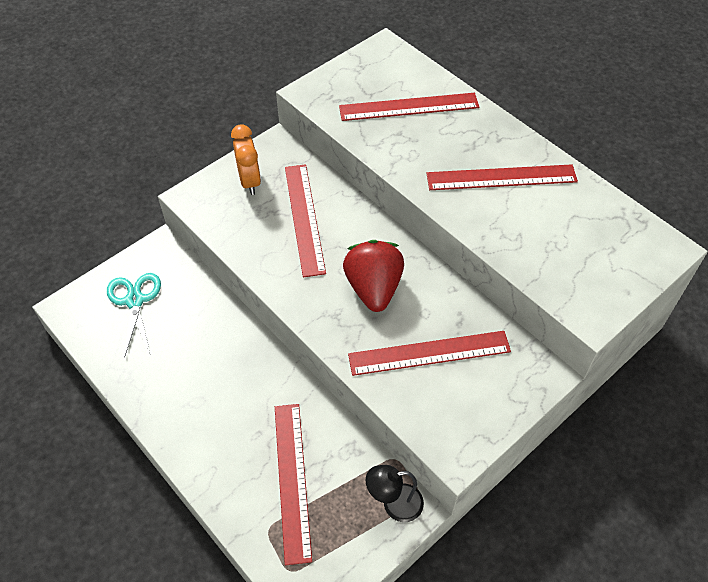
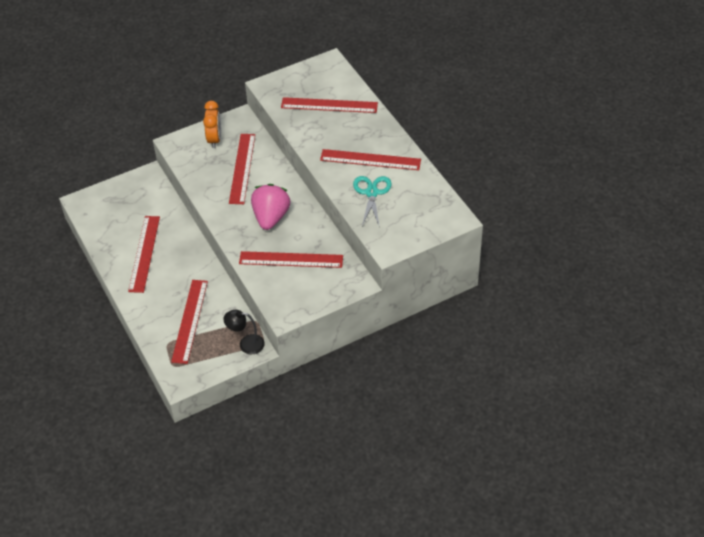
camera: 15 degrees right, 5 degrees down
(135, 300) = (123, 205): turquoise scissors -> turquoise scissors (372, 193)
(187, 375) = (144, 253): none -> red ruler
(373, 288) = (271, 217): red strawberry -> pink strawberry

